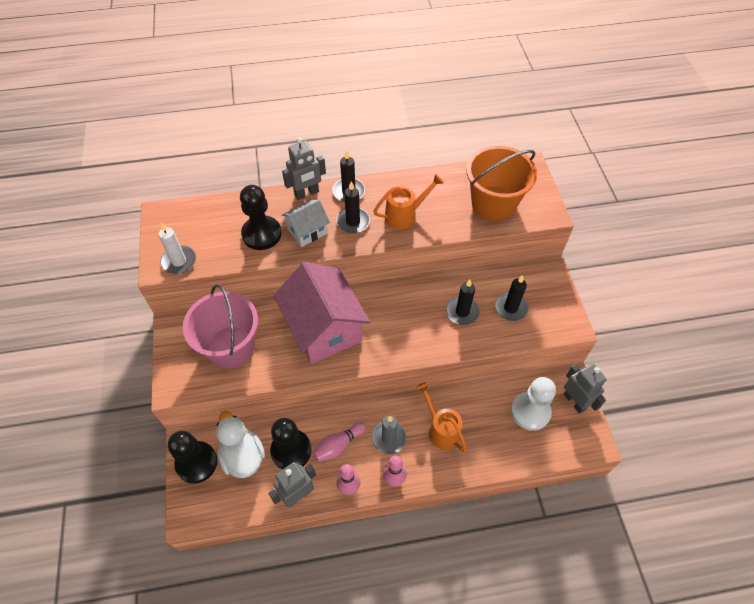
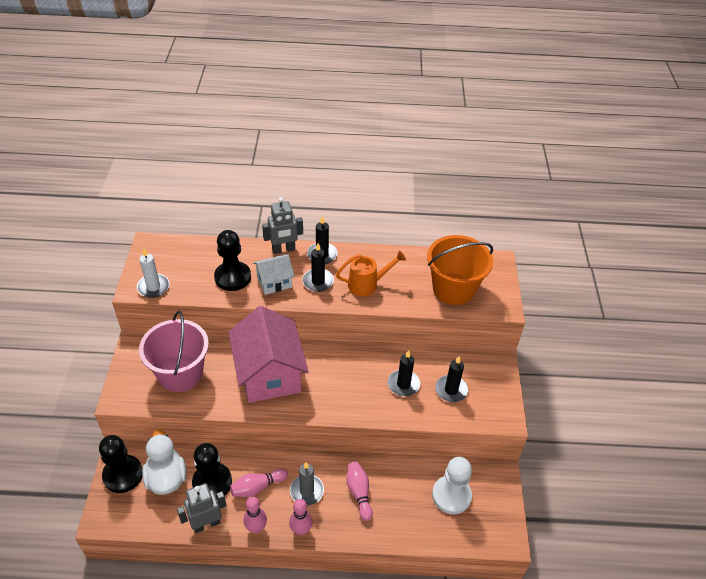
camera: 10 degrees right, 10 degrees down
(441, 429) = (359, 493): orange watering can -> pink bowling pin
(574, 401) = (498, 495): grey robot -> none

